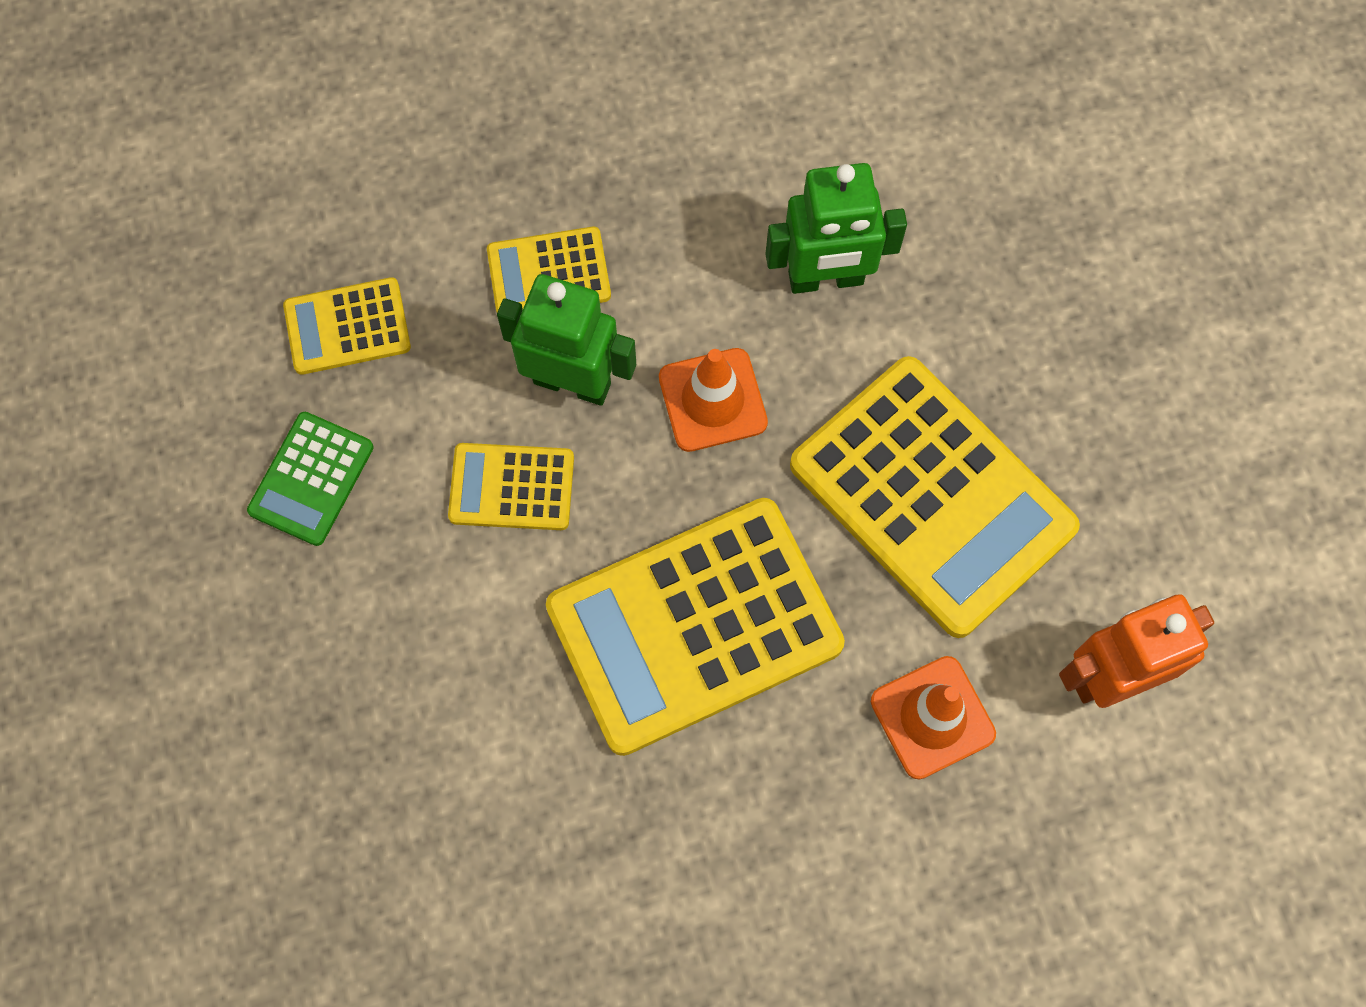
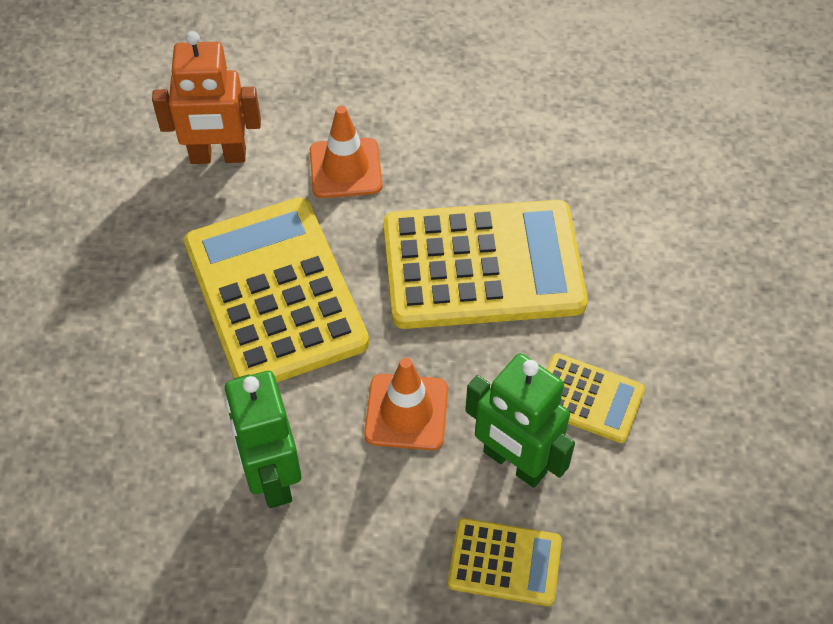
camera: 160 degrees left, 15 degrees down
(311, 479) = (749, 456): green calculator -> none
(347, 327) = (696, 574): yellow calculator -> none
(826, 279) = (272, 477): green robot -> green robot turned 120 degrees counterclockwise

